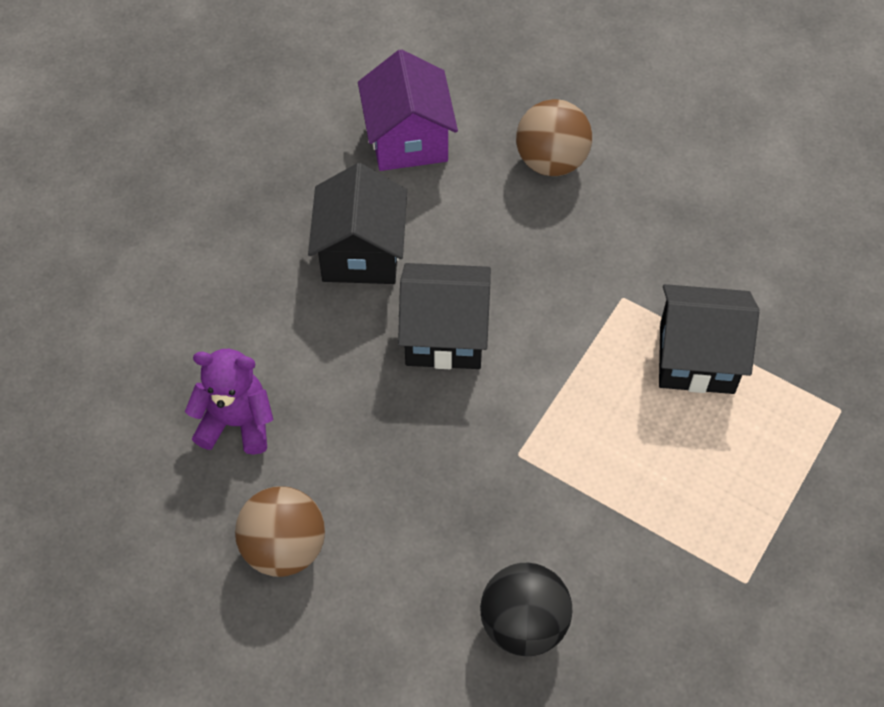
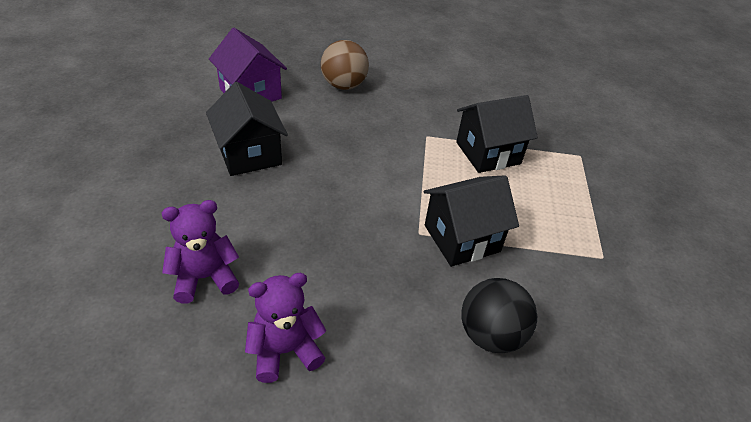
camera: 30 degrees left, 15 degrees down
(284, 548) = (285, 351): brown ball -> purple teddy bear
(445, 335) = (330, 182): black house -> black house (462, 238)

